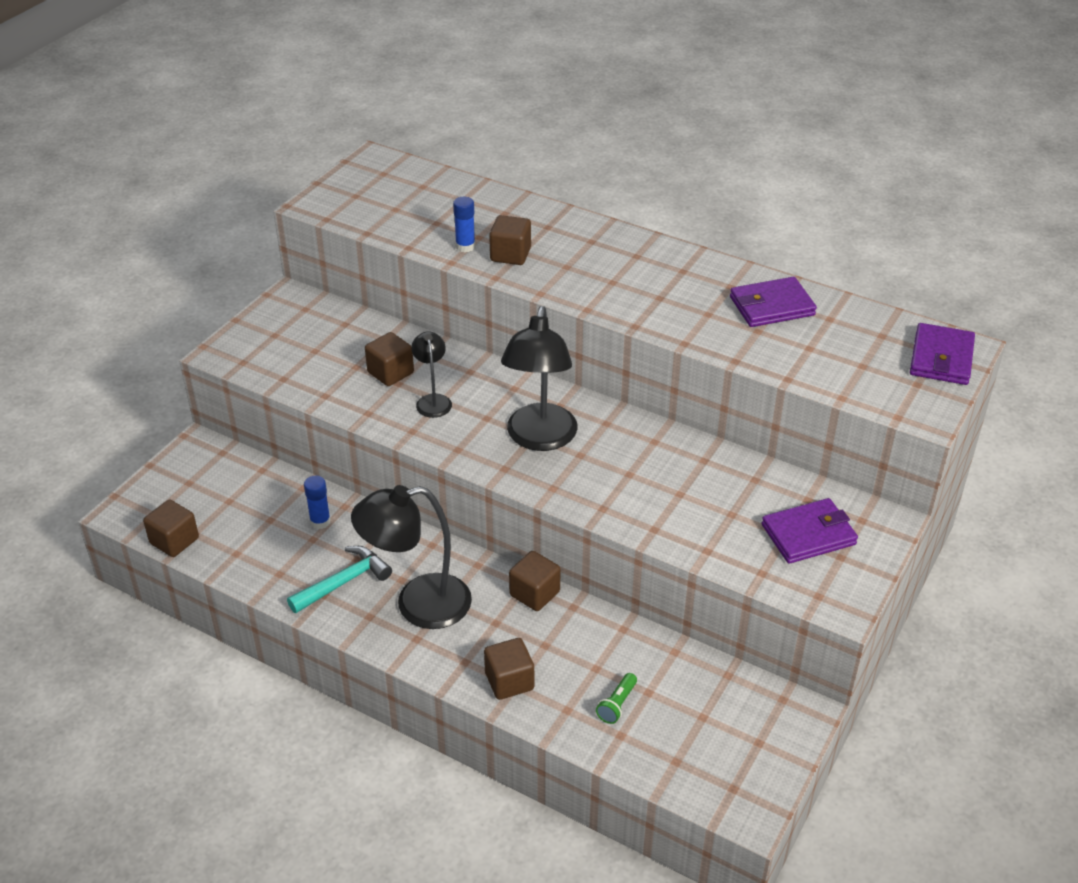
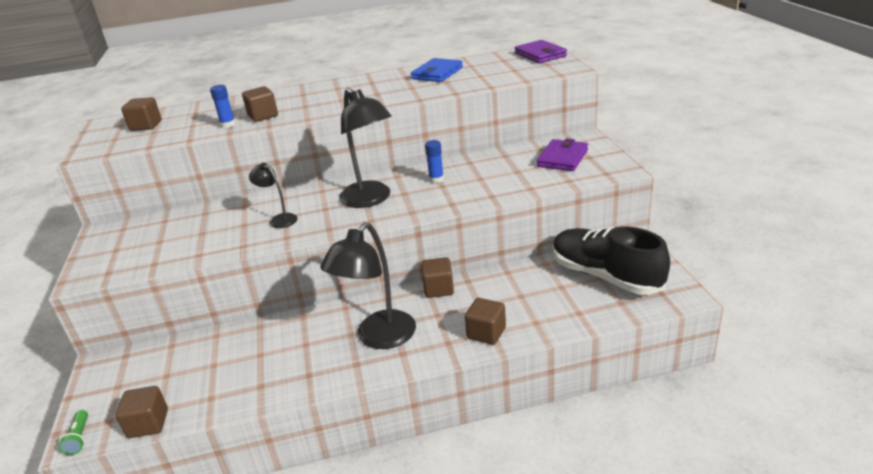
camera: 40 degrees left, 10 degrees down
(320, 521) = (253, 343): blue glue stick -> blue glue stick (436, 179)
(343, 582) = (313, 360): turquoise hammer -> none
(390, 373) = (231, 223): brown cube -> brown cube (146, 126)
(617, 704) = (556, 302): green flashlight -> green flashlight (79, 438)
(710, 719) = (605, 276): none -> black shoe
(771, 306) = (437, 73): purple wallet -> blue wallet

